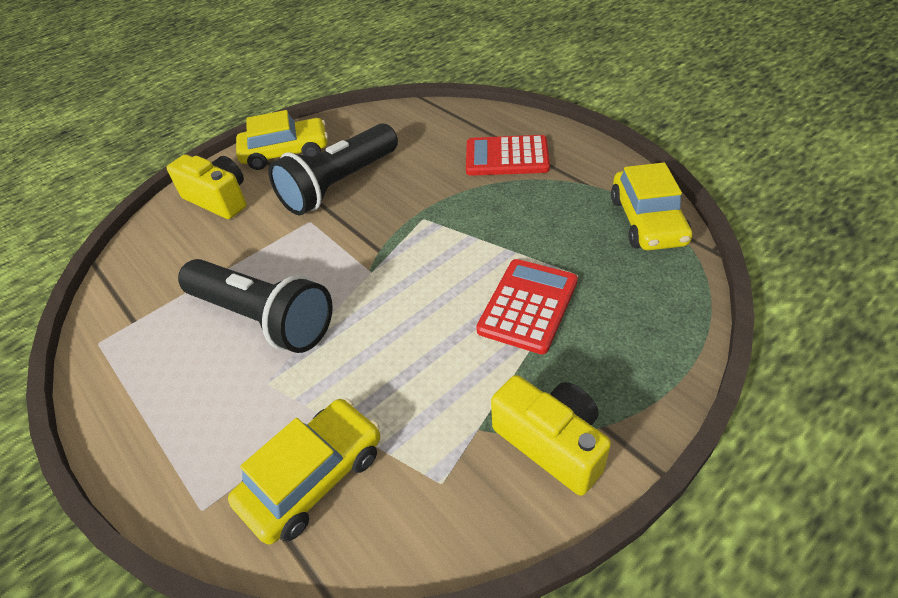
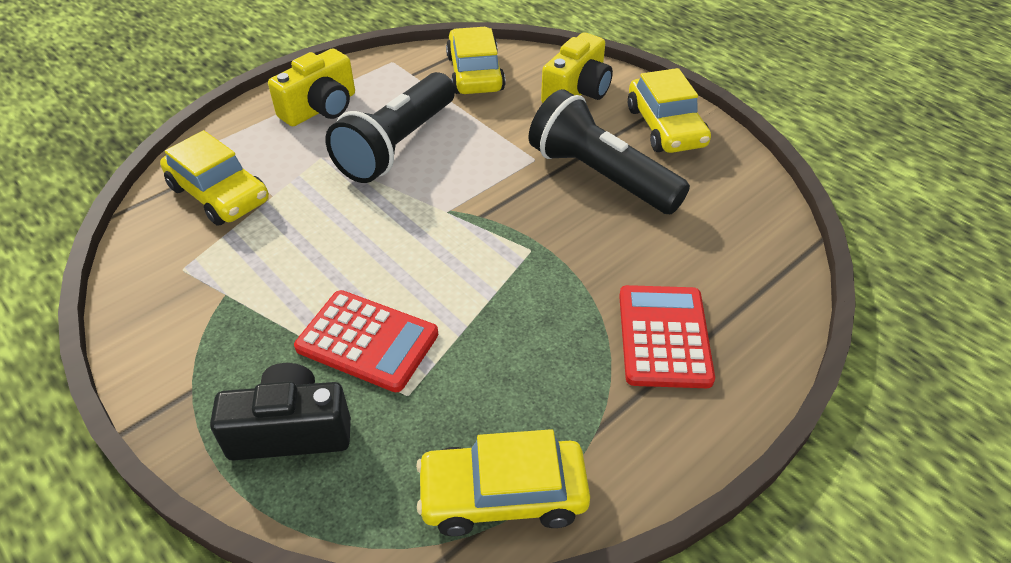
camera: 85 degrees right, 0 degrees up
(156, 269) = (475, 73): none -> yellow car
(551, 443) = (189, 347): yellow camera -> yellow camera (321, 108)
(628, 340) = (291, 431): none -> black camera

